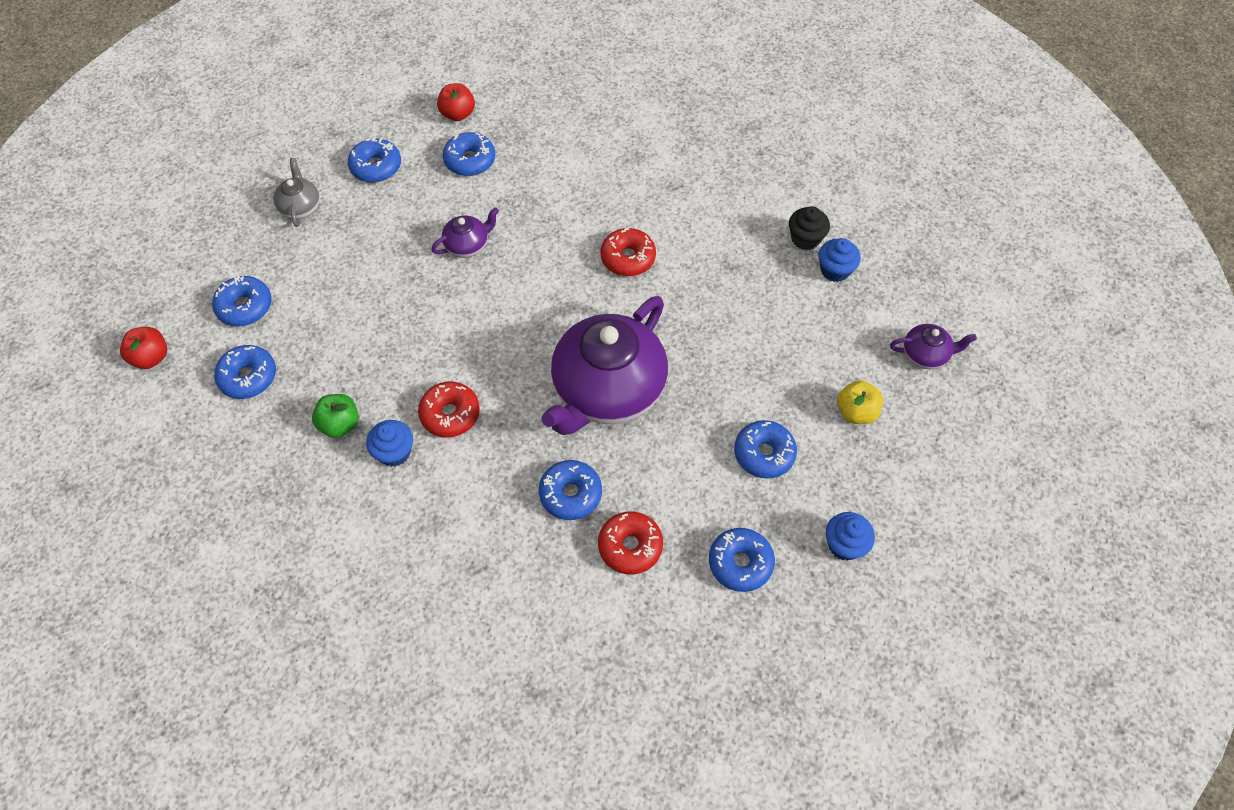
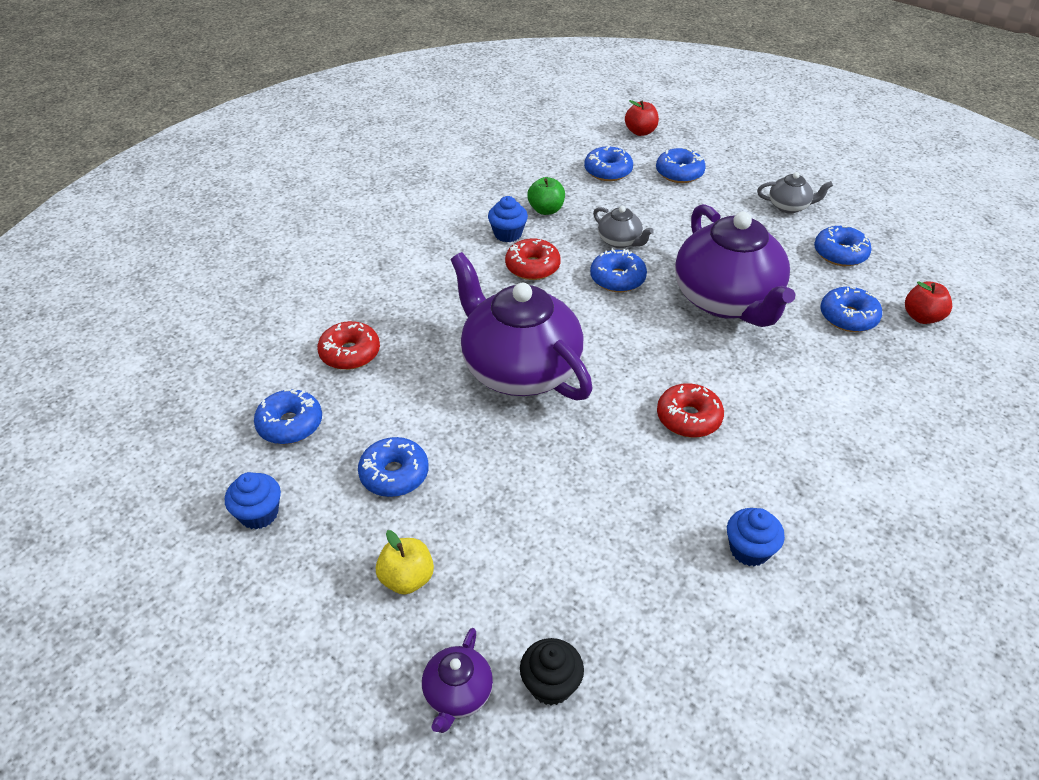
camera: 105 degrees right, 15 degrees down
(389, 343) = (620, 241): none -> grey teapot
(468, 245) = (727, 301): purple teapot -> purple teapot, size x2.31
(570, 494) = (420, 325): blue donut -> blue donut (617, 279)
(805, 239) = (690, 609): black cupcake -> black cupcake (551, 684)
(835, 270) = (628, 628): blue cupcake -> blue cupcake (749, 550)

